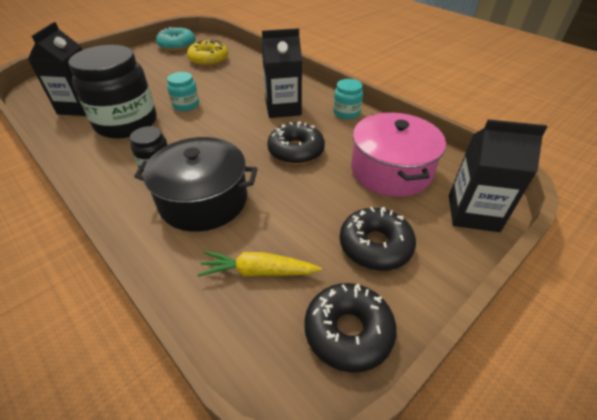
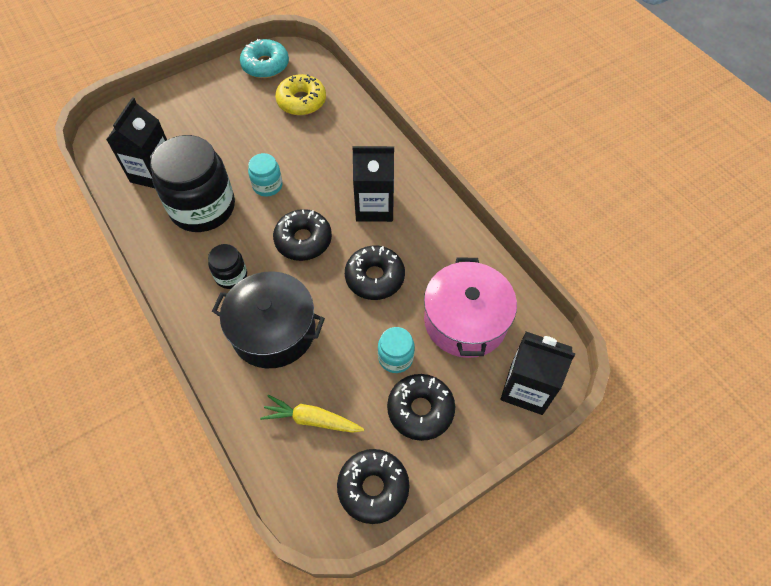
camera: 10 degrees right, 15 degrees up
(223, 134) = (303, 240): none -> black donut
(346, 113) = (444, 224): turquoise jar -> turquoise jar (395, 357)

